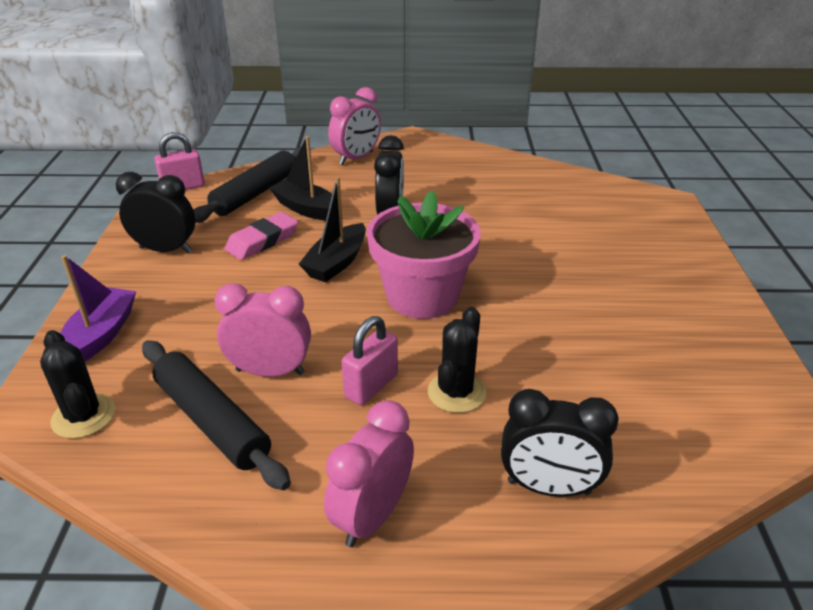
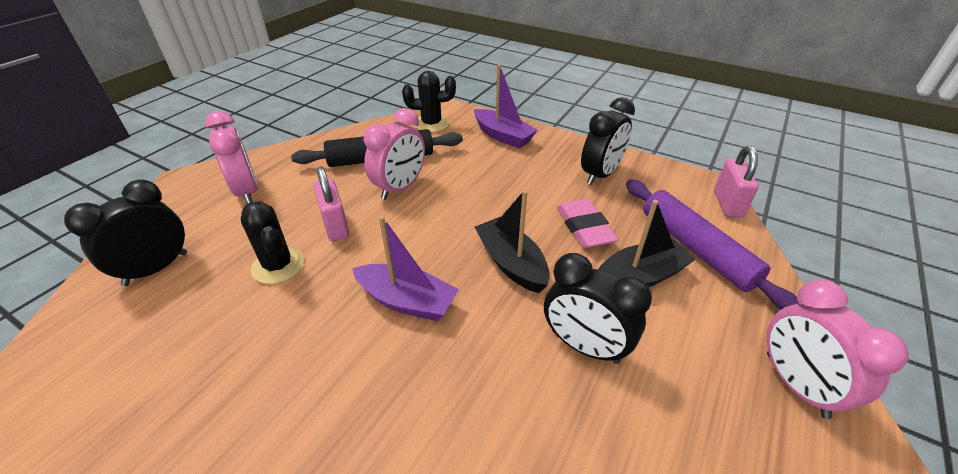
camera: 120 degrees right, 5 degrees up
(256, 193) = (696, 249): black rolling pin -> purple rolling pin
(422, 296) = (407, 301): pink flower pot -> purple boat

